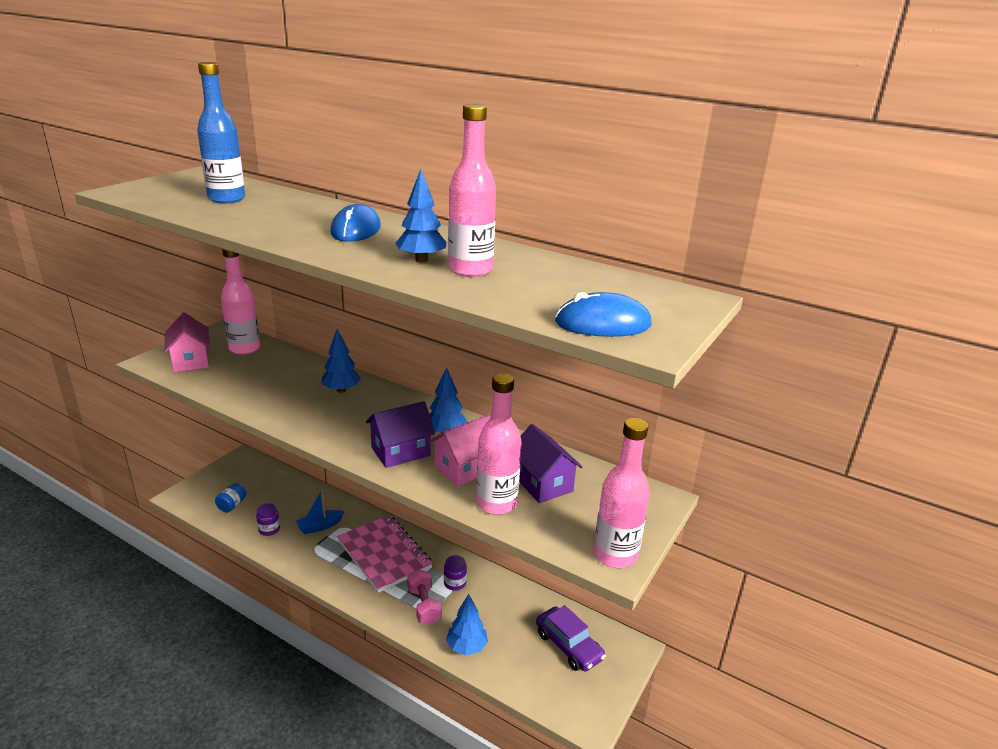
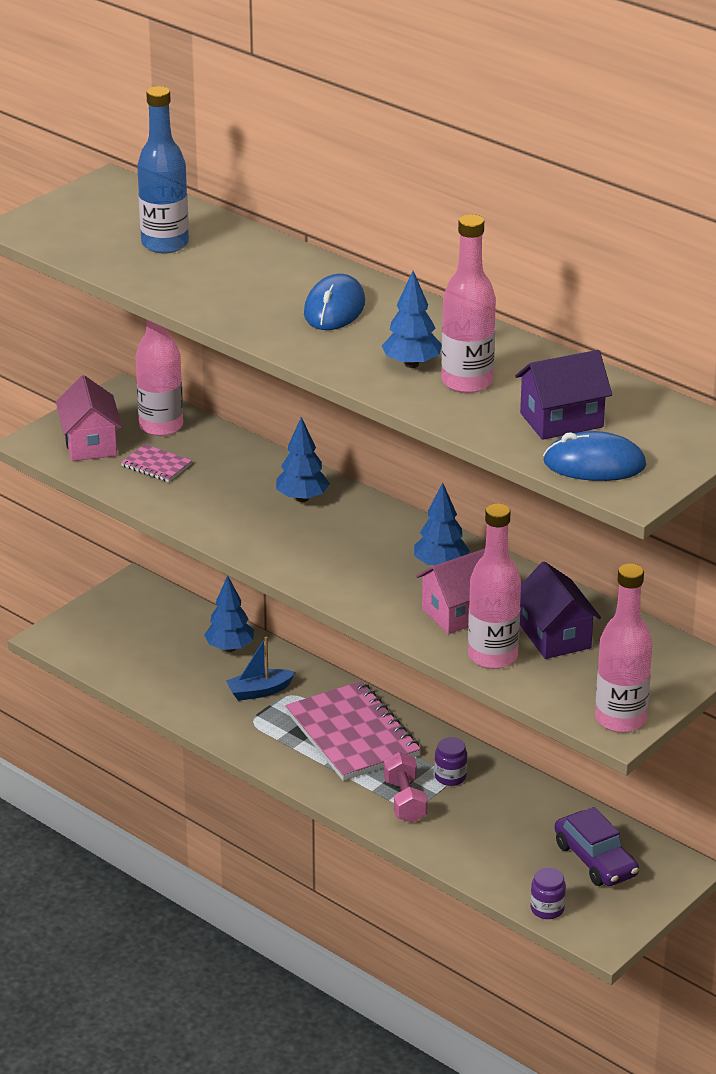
camera: 10 degrees right, 5 degrees up
(232, 505) = (129, 655): blue jar -> none
(236, 372) = (156, 465): none -> pink notebook
(269, 529) = (187, 691): purple jar -> purple jar (547, 909)
(400, 451) = (380, 587): purple house -> purple house (561, 420)
(466, 647) = (458, 851): blue tree -> blue tree (230, 648)

